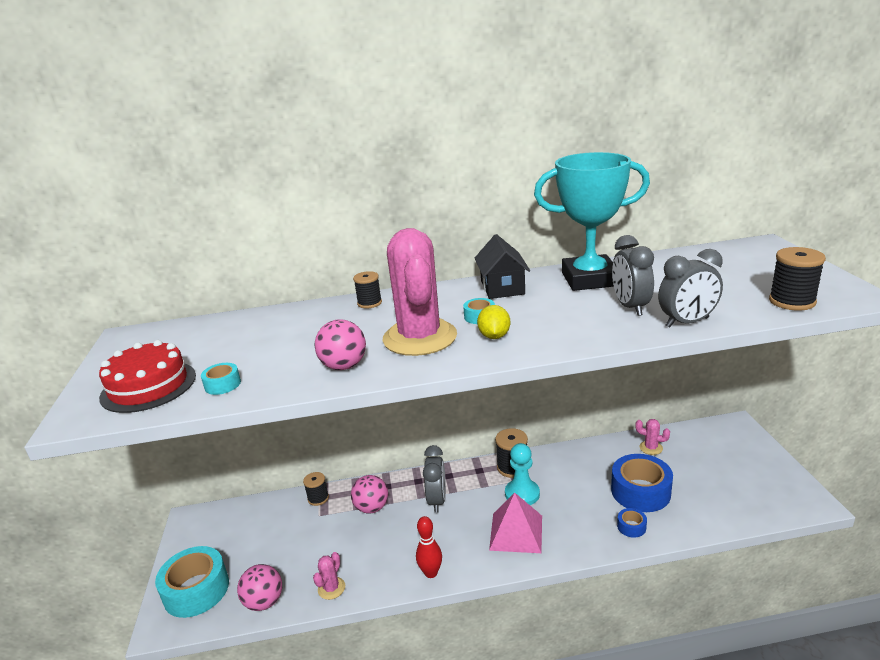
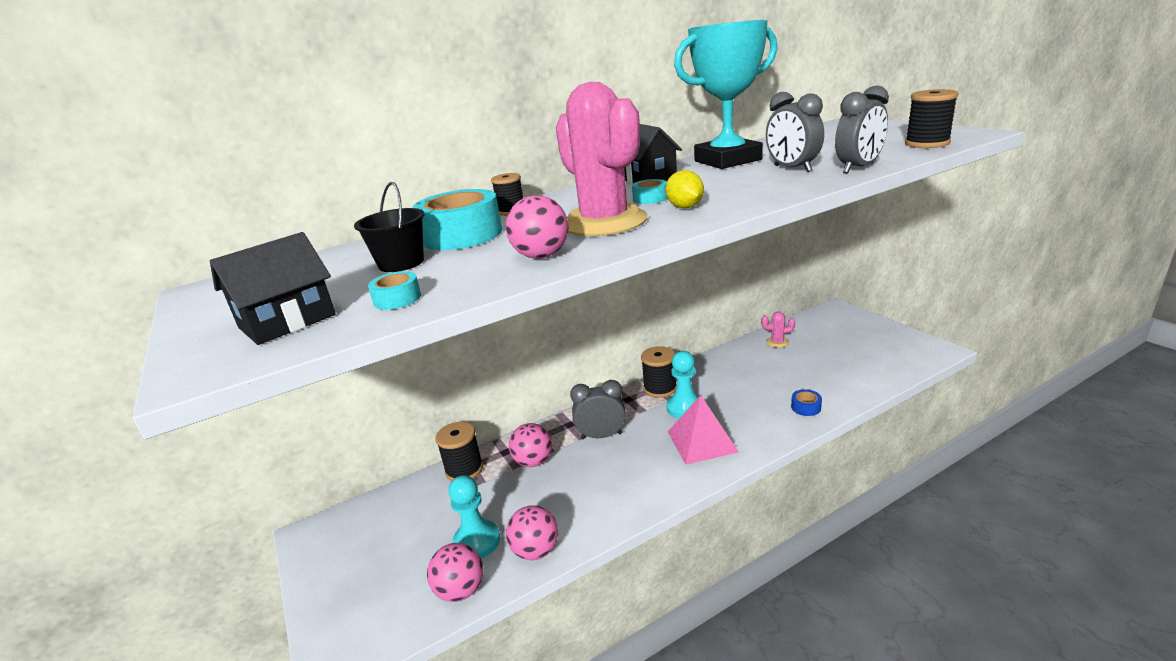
camera: 20 degrees left, 0 degrees up
(148, 386) = (287, 321): red cake -> black house
(196, 590) = (361, 607): turquoise tape -> turquoise tape (461, 235)
(253, 345) = (401, 263): none -> black bucket
(295, 565) = (477, 541): none -> turquoise pawn
(318, 498) = (464, 469): black spool -> black spool, size x1.51
(331, 588) = (536, 550): pink cactus -> pink ball
(431, 573) = (639, 502): red bowling pin -> none
(437, 500) = (601, 436): grey clock -> grey clock turned 75 degrees counterclockwise
(640, 491) = (793, 378): blue tape -> none

